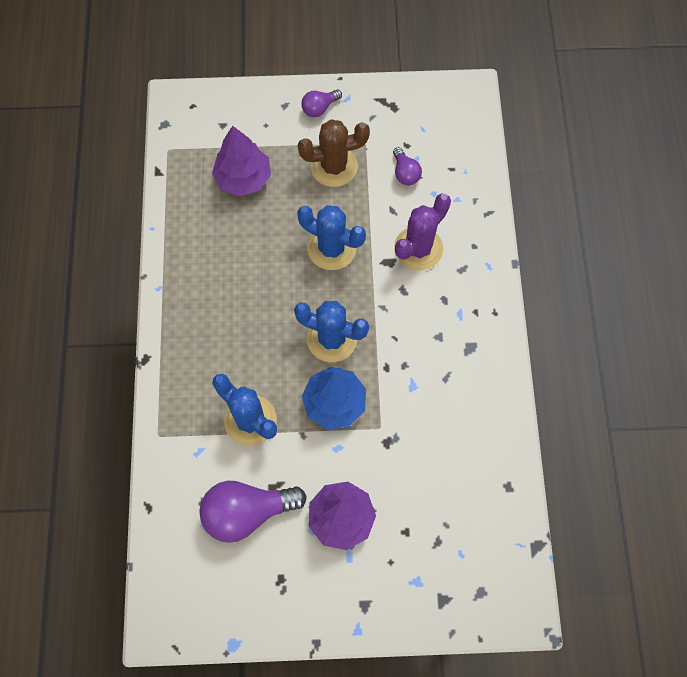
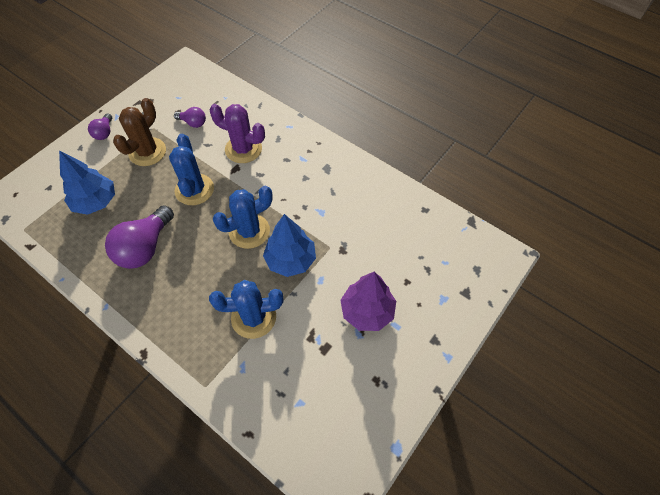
camera: 50 degrees left, 10 degrees down
(243, 178) = (96, 202): purple tree -> blue tree
(247, 512) = (312, 367): purple light bulb -> purple light bulb (145, 247)
(331, 248) = (194, 190): blue cactus -> blue cactus turned 75 degrees counterclockwise
(418, 248) = (243, 149): purple cactus -> purple cactus turned 60 degrees counterclockwise

